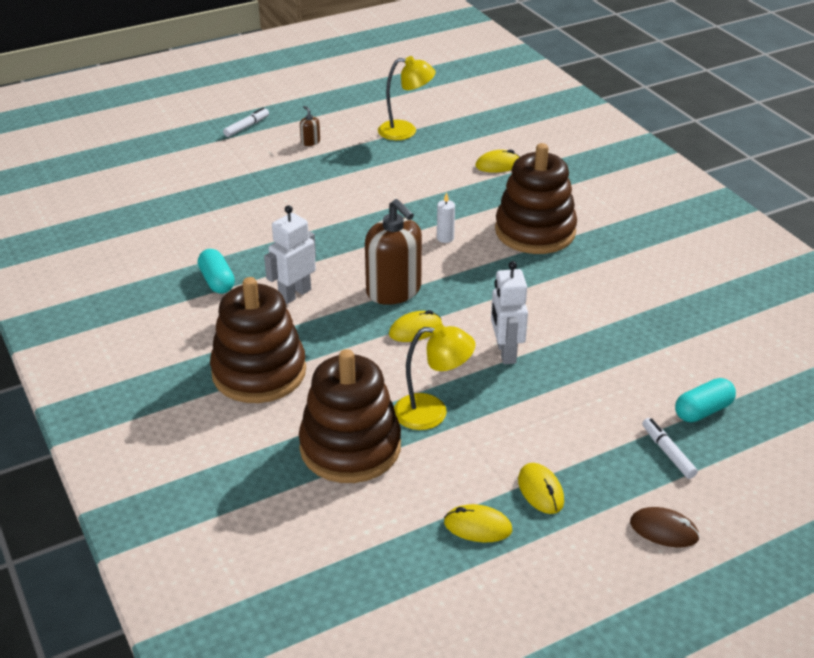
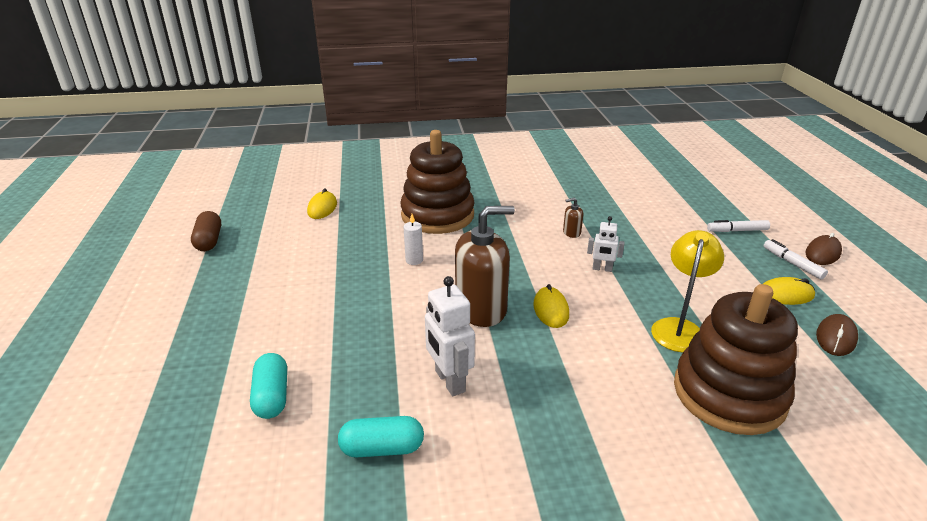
camera: 70 degrees left, 5 degrees down
(246, 127) = (50, 351): white marker -> white marker (792, 263)
(259, 372) = (588, 443): brown stacking toy -> none
(310, 142) = (152, 306): brown soap dispenser -> brown soap dispenser (571, 233)
(405, 131) = (209, 241): yellow lamp -> brown capsule
(477, 526) = (836, 337): yellow mouse -> brown mouse
(505, 353) = (602, 269): white robot -> white robot, size x0.60
(703, 411) = (691, 207): turquoise capsule -> turquoise capsule (272, 396)

